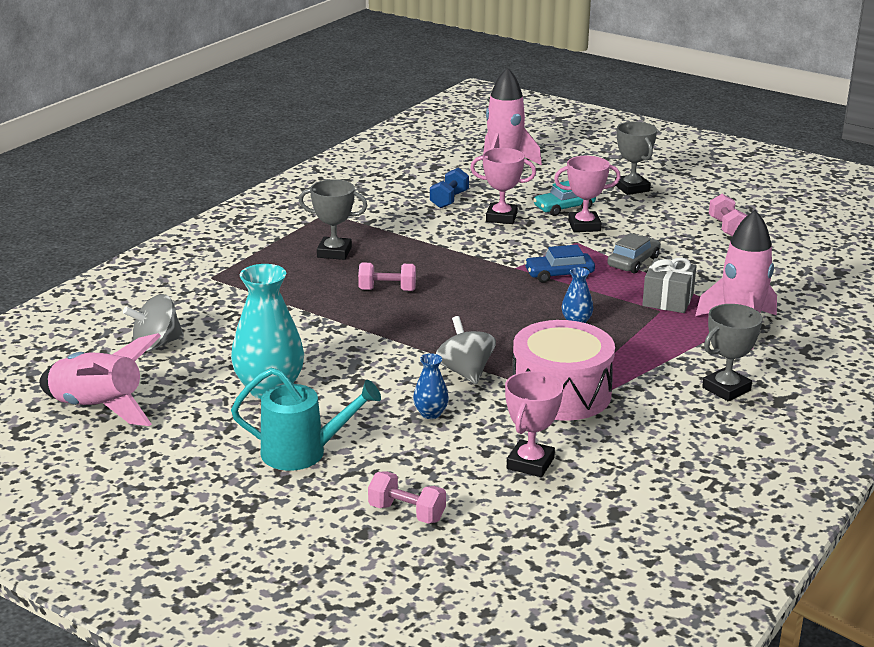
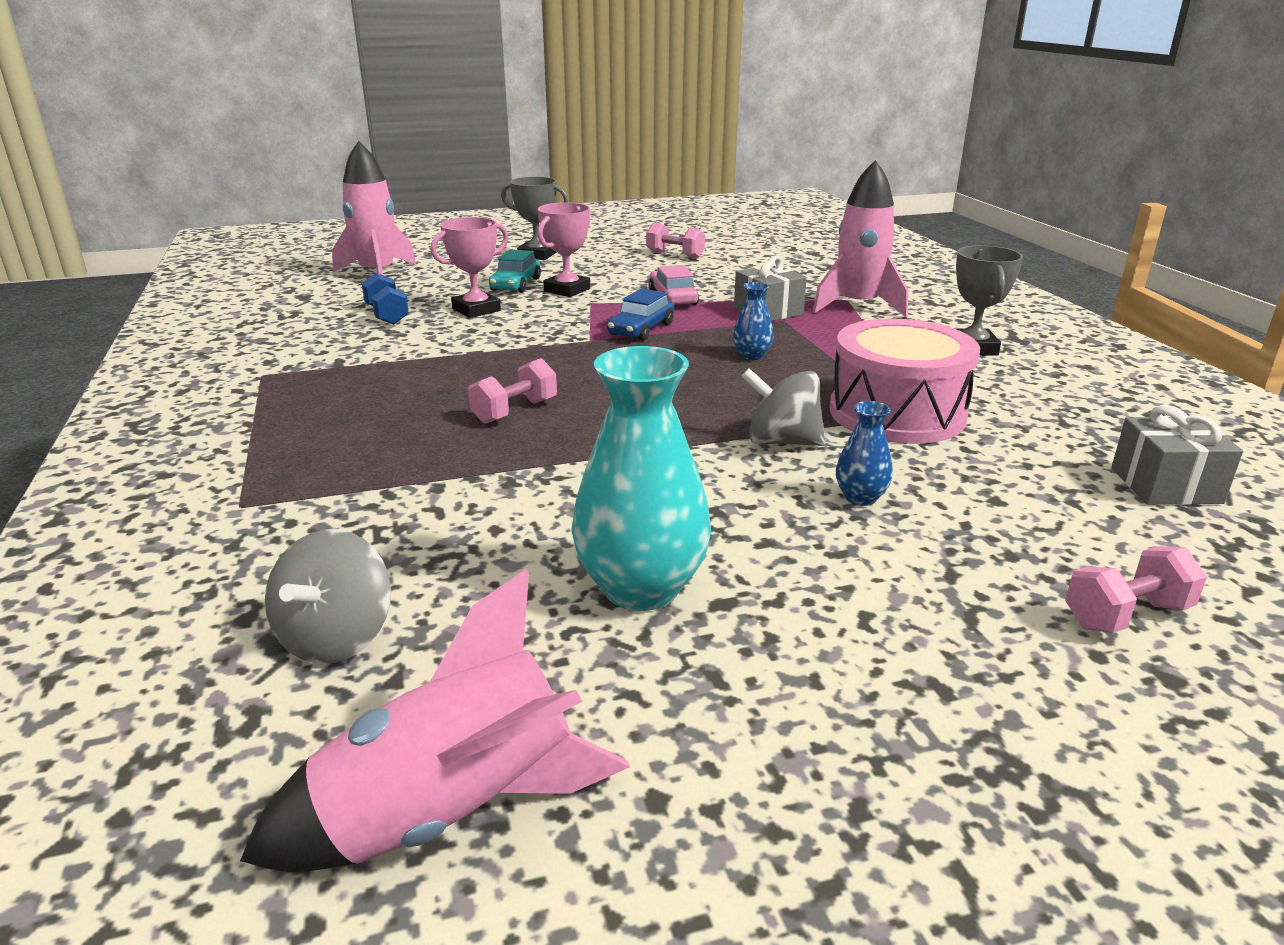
camera: 50 degrees left, 0 degrees up
(303, 452) = (871, 635): turquoise watering can -> none
(334, 252) = (363, 405): grey trophy -> none
(530, 463) = (1048, 485): pink trophy -> none
(587, 501) = (1165, 485): none -> grey gift
(633, 262) = (673, 298): grey car -> pink car

